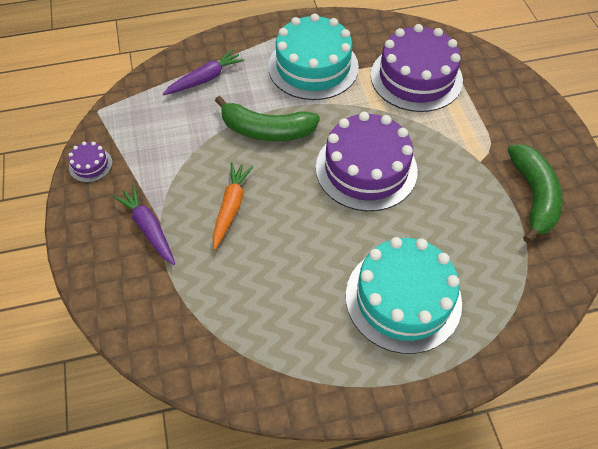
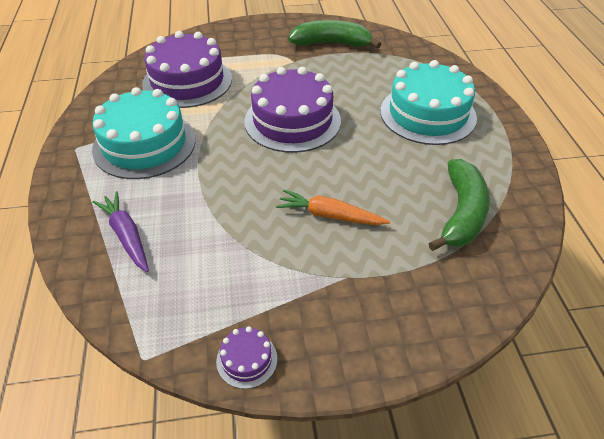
camera: 85 degrees left, 10 degrees down
(149, 228) = (355, 288): purple carrot -> none
(266, 130) = (228, 184): green banana -> green banana (461, 213)

